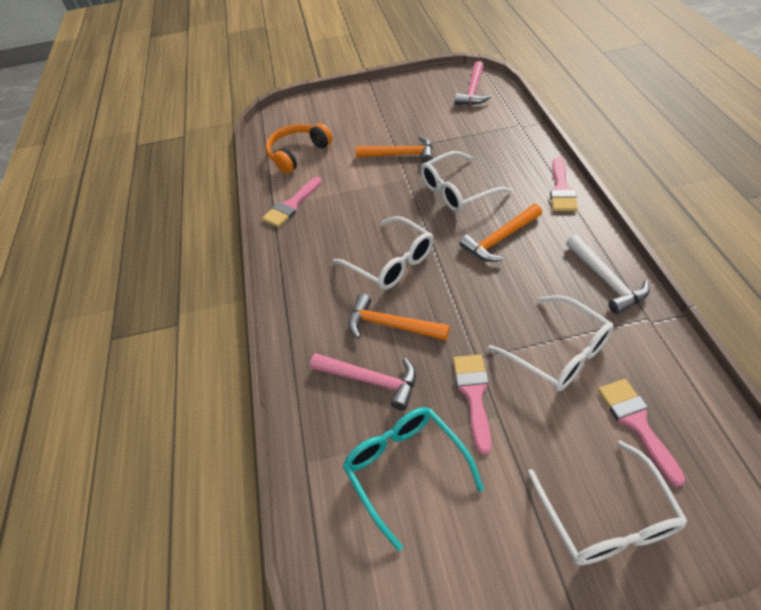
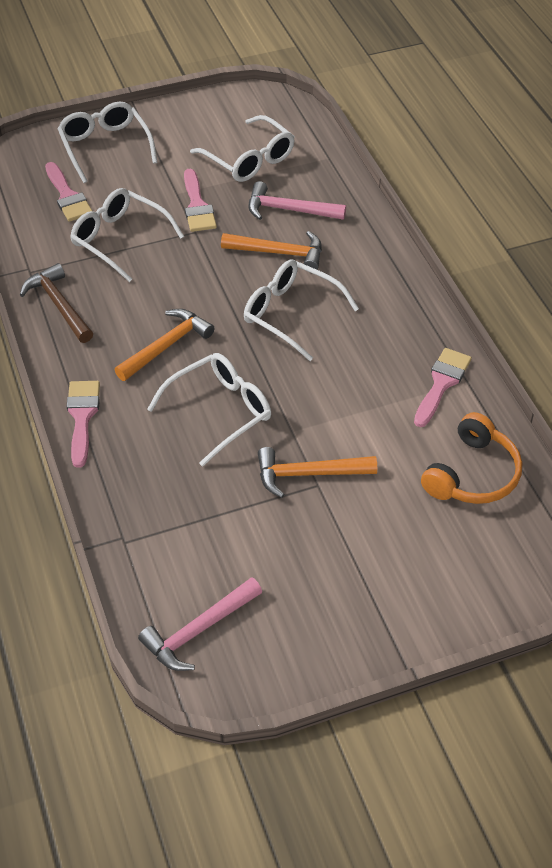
camera: 165 degrees right, 0 degrees up
(405, 469) = (249, 159): turquoise glasses -> white glasses
(473, 91) = (199, 630): pink hammer -> pink hammer turned 135 degrees counterclockwise
(606, 280) = (59, 305): white hammer -> brown hammer

